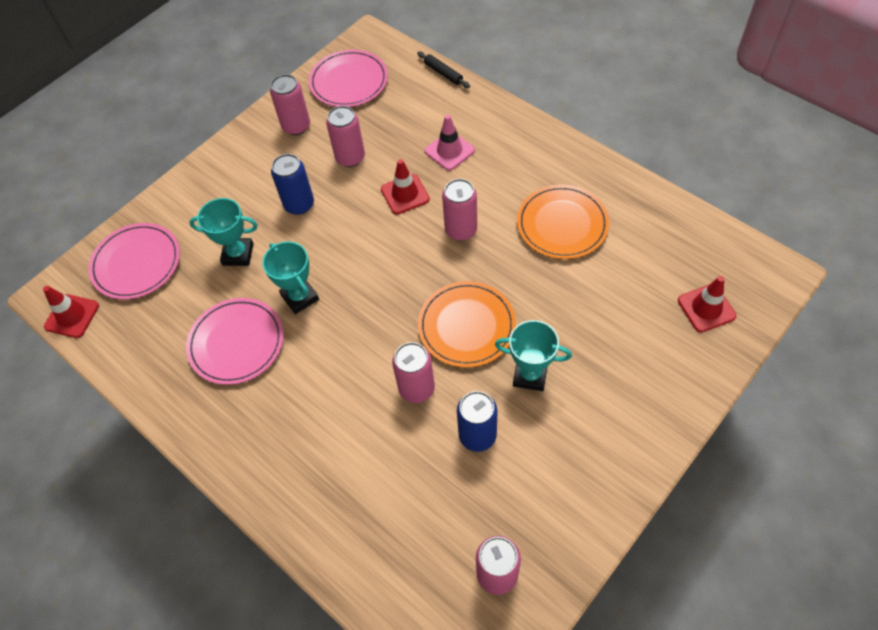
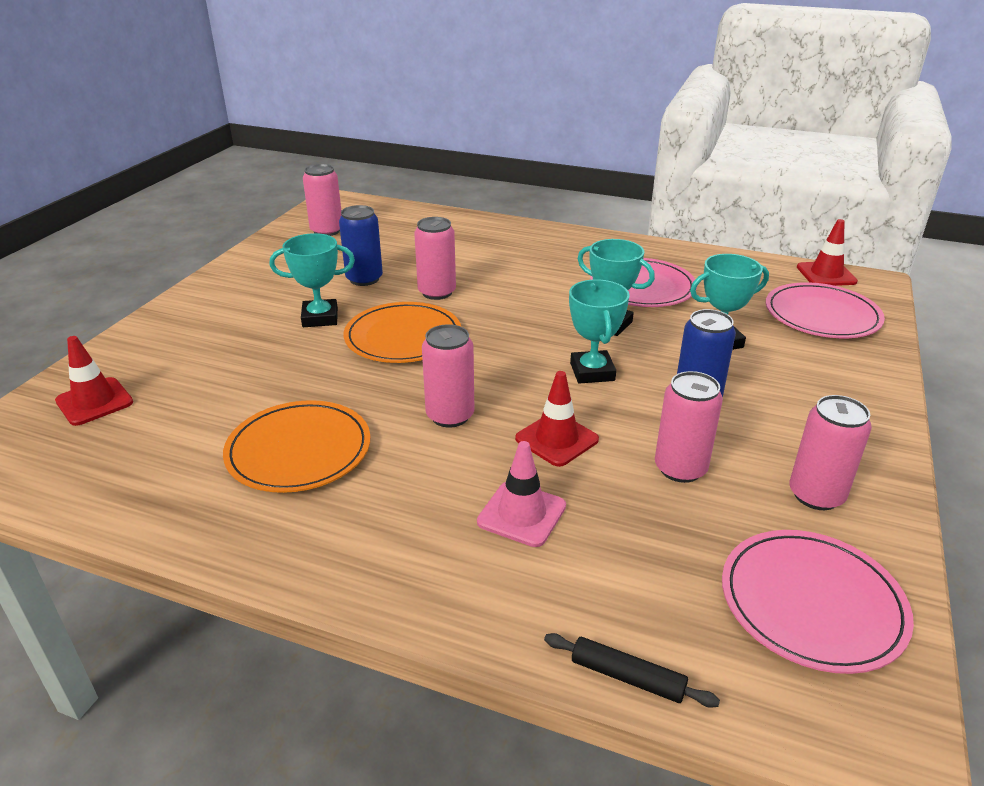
camera: 155 degrees right, 25 degrees down
(348, 246) = (592, 372): none -> turquoise trophy

